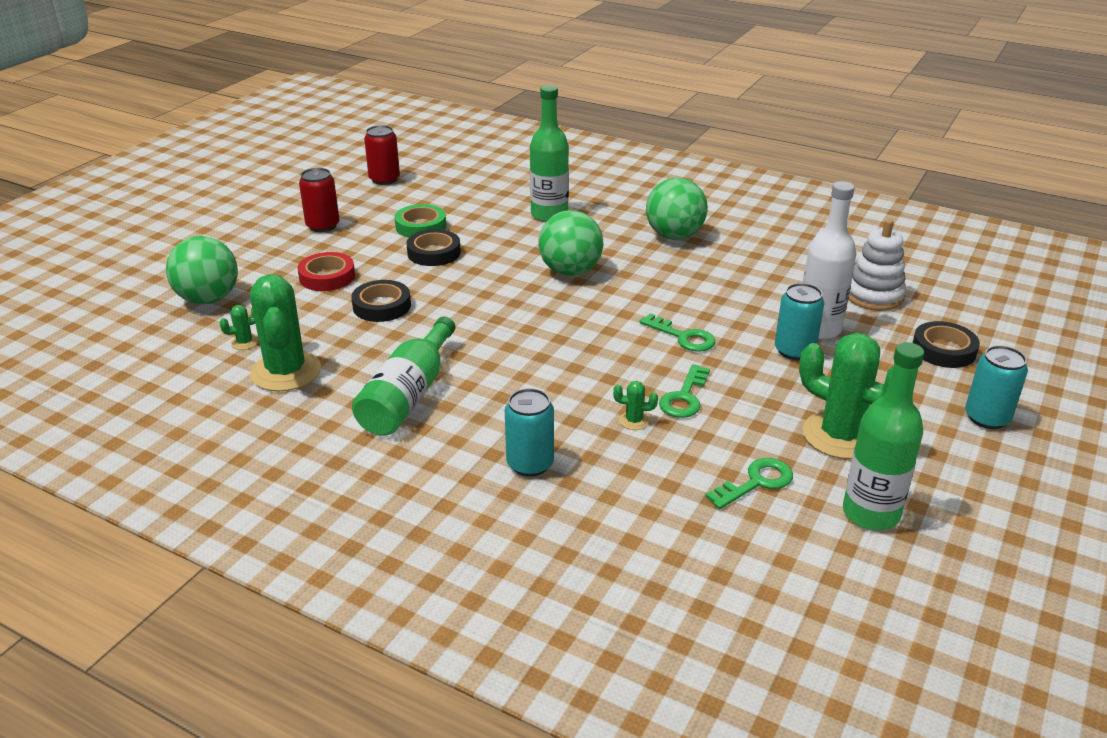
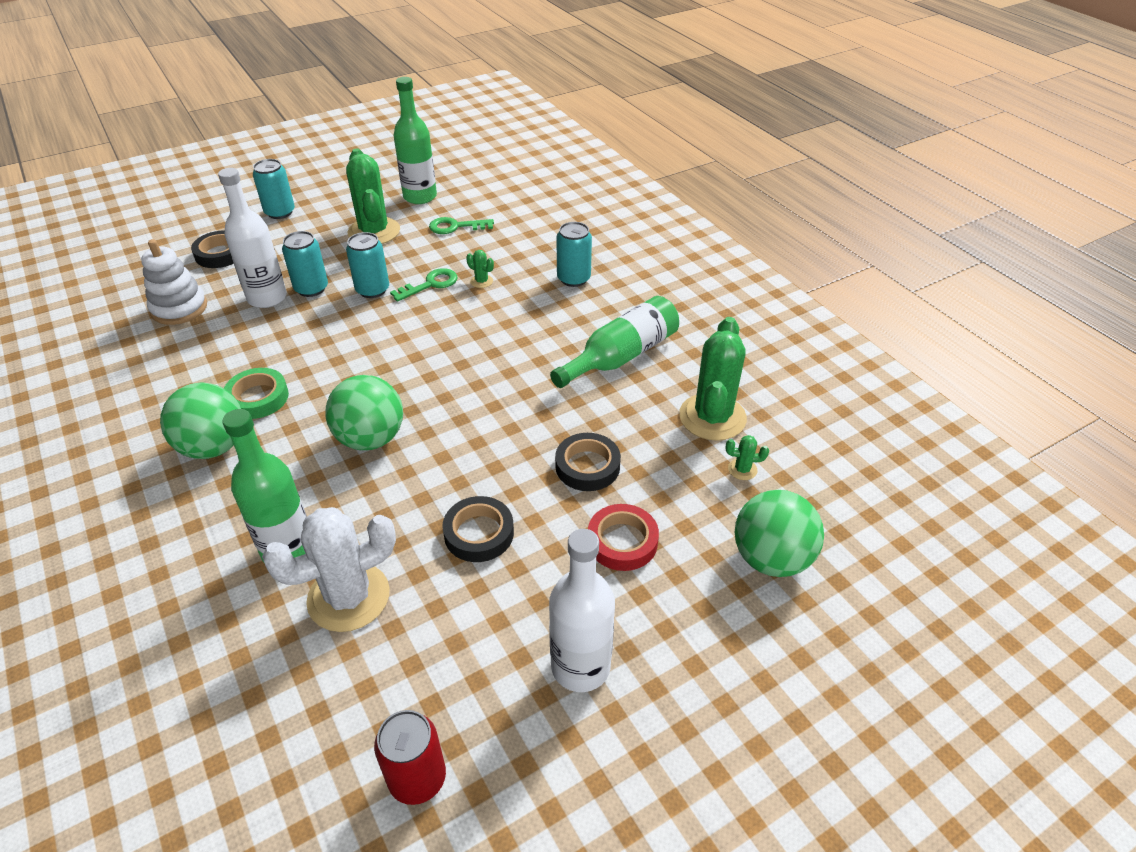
camera: 150 degrees left, 10 degrees up
(323, 226) = (580, 667): red can -> white bottle
(421, 226) = (455, 600): green tape -> green tape (258, 398)
(487, 210) = (348, 597): none -> white cactus
(683, 337) = (369, 328): green key -> none
(734, 371) = (372, 290): none -> turquoise can

